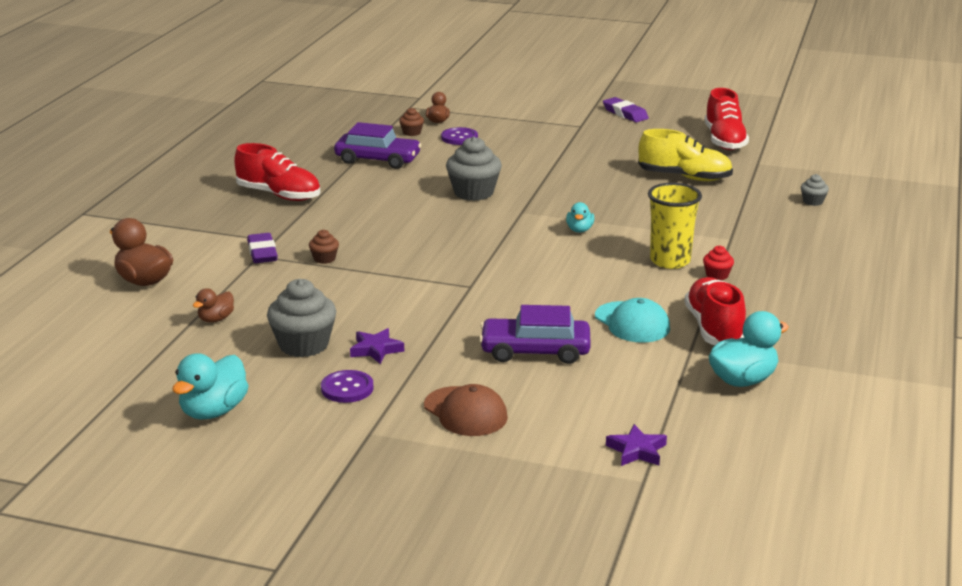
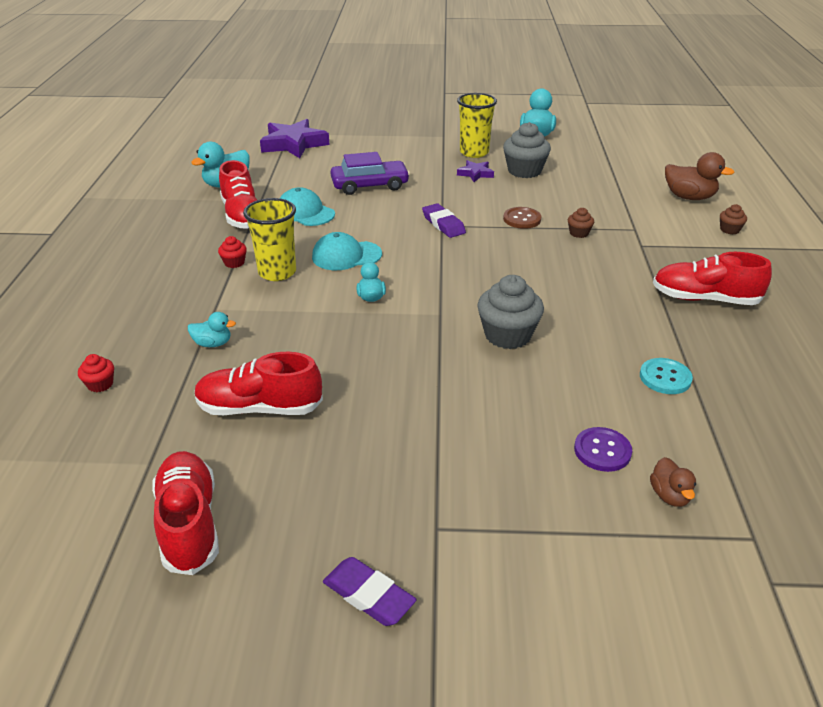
camera: 165 degrees right, 10 degrees up
(216, 319) = (600, 179): brown duck -> none
(262, 253) = (635, 232): purple eraser -> purple eraser (443, 224)
(347, 388) = (474, 152): purple button -> yellow cup
(372, 281) = (522, 219): none -> brown button
(378, 159) = (665, 377): purple car -> turquoise button
(411, 133) = (679, 452): brown cupcake -> brown cupcake (729, 230)
(465, 412) = (397, 150): brown cap -> none
(593, 267) = (346, 256): none -> turquoise cap
(637, 450) = (294, 144): purple star -> purple star, size x1.99
(684, 177) = (259, 408): yellow shoe -> red shoe
(727, 215) = (213, 343): none -> turquoise duck
(813, 201) = (100, 384): grey cupcake -> red cupcake

